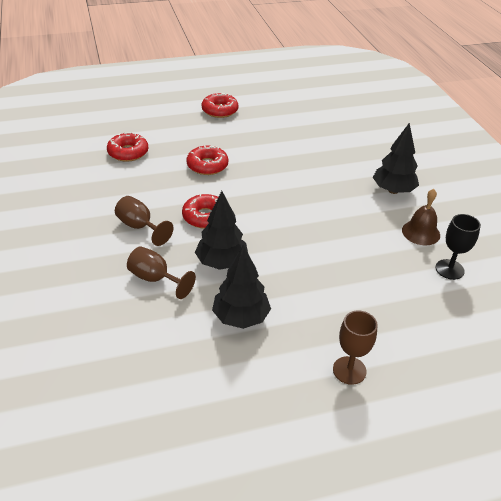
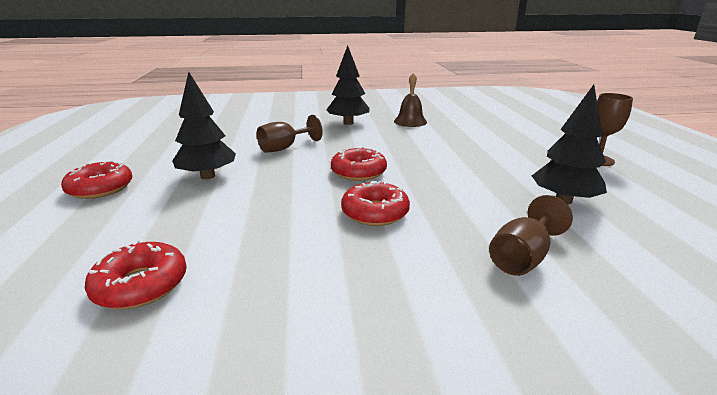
camera: 80 degrees left, 15 degrees down
(140, 227) = (395, 271): brown goblet -> brown goblet (284, 148)
(207, 165) = (248, 205): red donut -> red donut (358, 172)
(221, 262) = (471, 206): black tree -> black tree (207, 176)
(449, 269) = (456, 119): black goblet -> none

